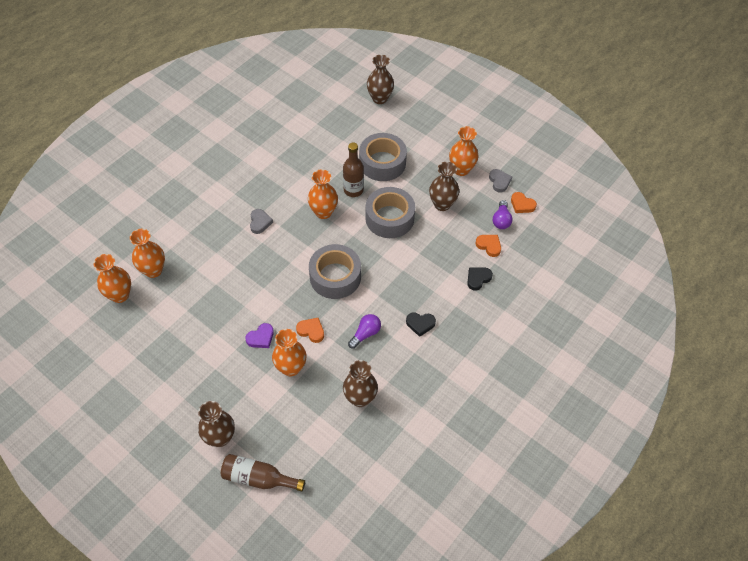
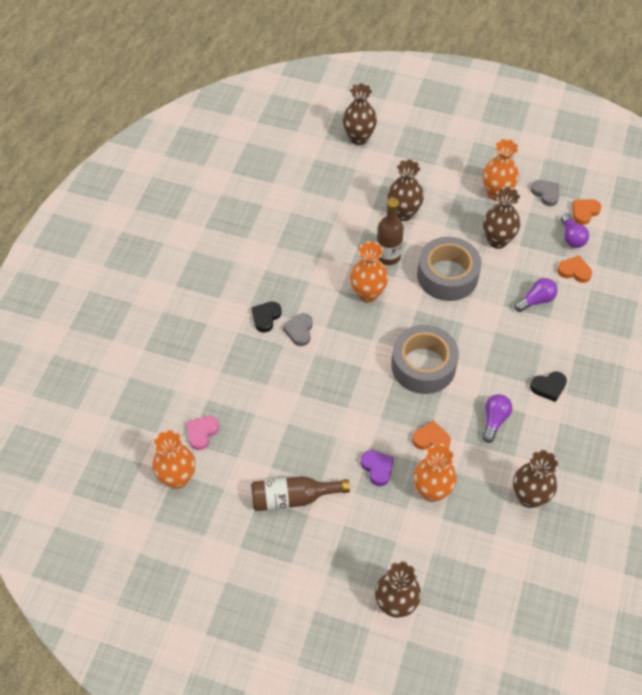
camera: 20 degrees left, 0 degrees up
(153, 270) = (202, 433): orange vase -> pink heart
(258, 478) = (466, 634): brown bottle -> brown bottle (293, 498)
(260, 222) = (299, 331): grey heart -> grey heart turned 150 degrees counterclockwise
(261, 338) = (377, 468): purple heart -> purple heart turned 60 degrees counterclockwise
(382, 163) = (403, 213): grey tape -> brown vase
(447, 258) = (536, 300): none -> purple light bulb
(478, 279) = (583, 313): black heart -> black heart (266, 317)
(522, 205) = (584, 212): orange heart -> orange heart turned 120 degrees clockwise

